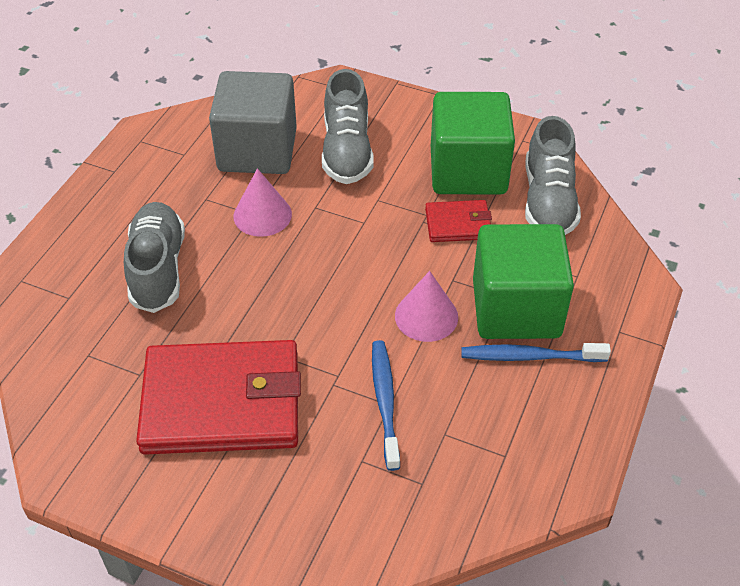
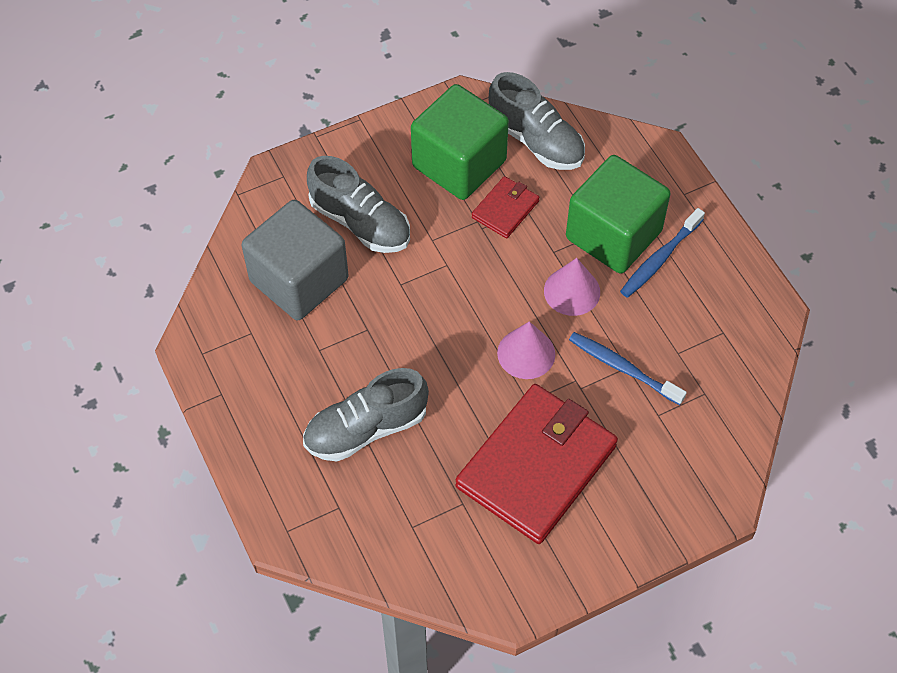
camera: 50 degrees left, 10 degrees up
(158, 269) = (366, 429): grey shoe -> grey shoe turned 60 degrees counterclockwise
(262, 215) = (375, 323): pink cone -> pink cone (526, 353)

